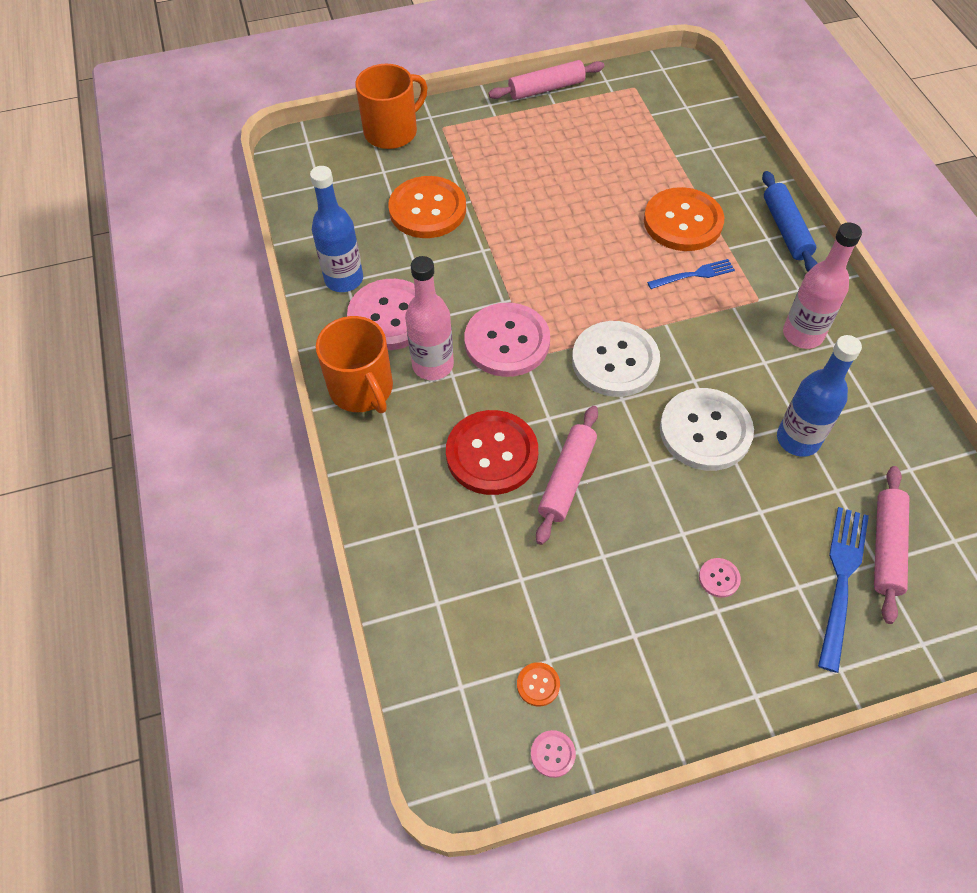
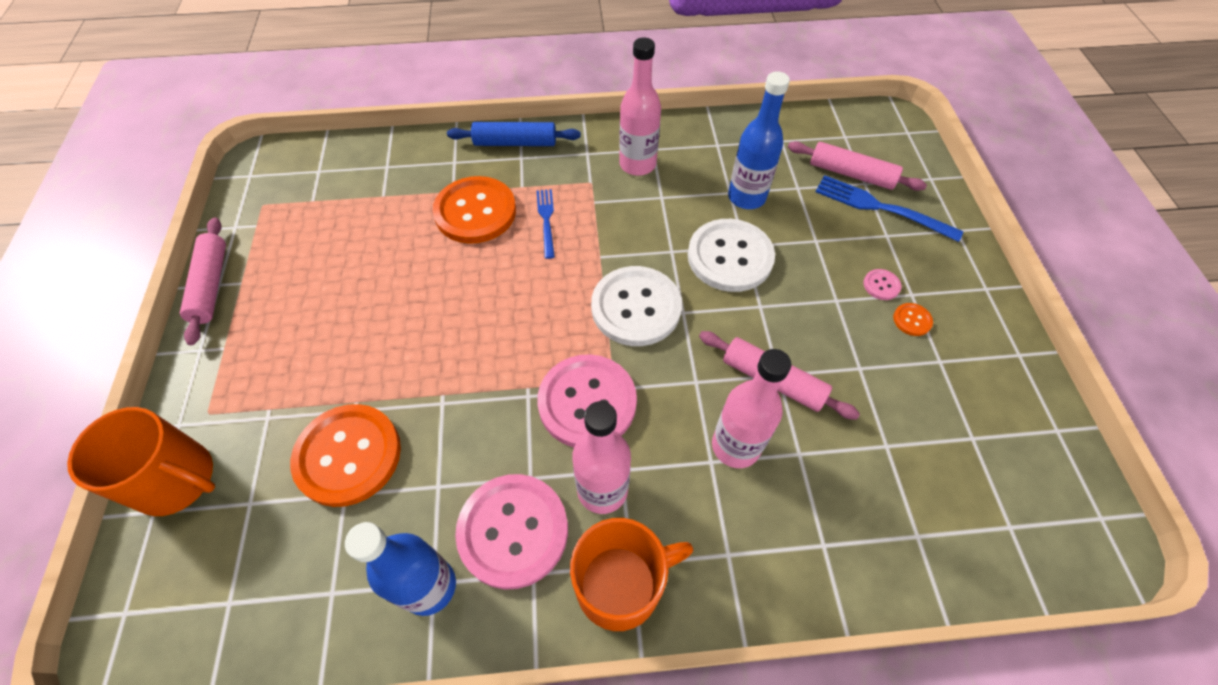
camera: 80 degrees left, 0 degrees up
(392, 131) = (177, 480): orange mug -> orange mug turned 135 degrees clockwise
(492, 454) = (735, 446): red button -> pink bottle
(538, 684) = (999, 452): orange button -> orange button (912, 320)
(552, 754) = (1065, 453): pink button -> none

